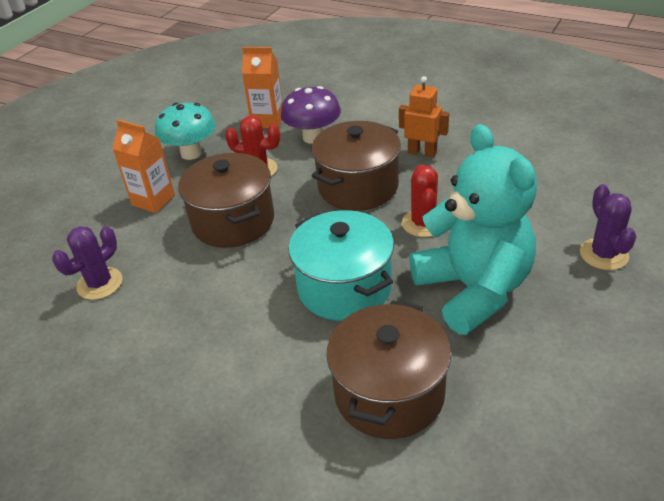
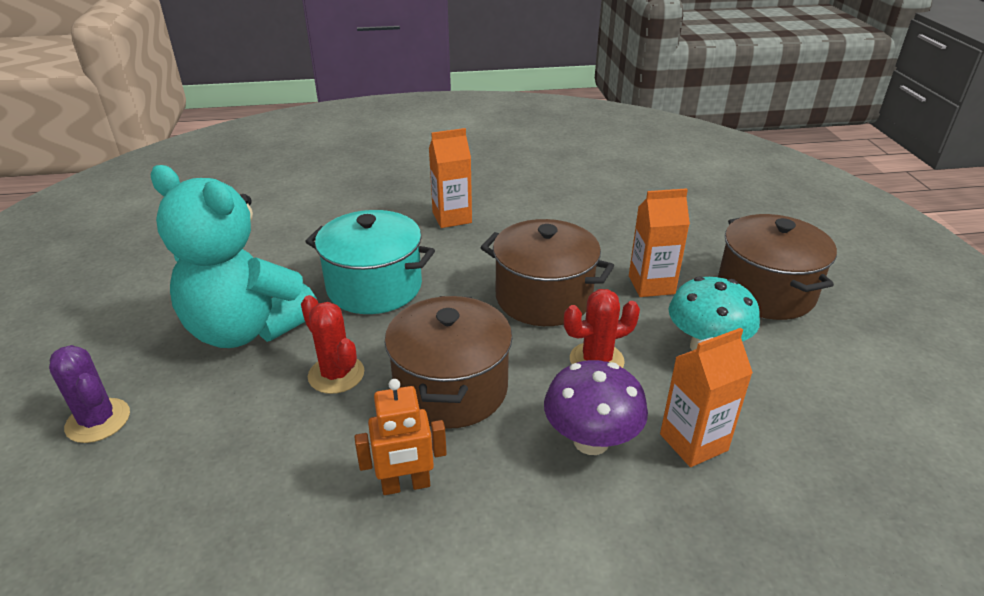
camera: 140 degrees right, 5 degrees down
(100, 284) = (581, 219): purple cactus -> none
(199, 345) = (452, 217): none -> orange carton
(389, 393) = (286, 242): brown pot -> brown pot (765, 292)

